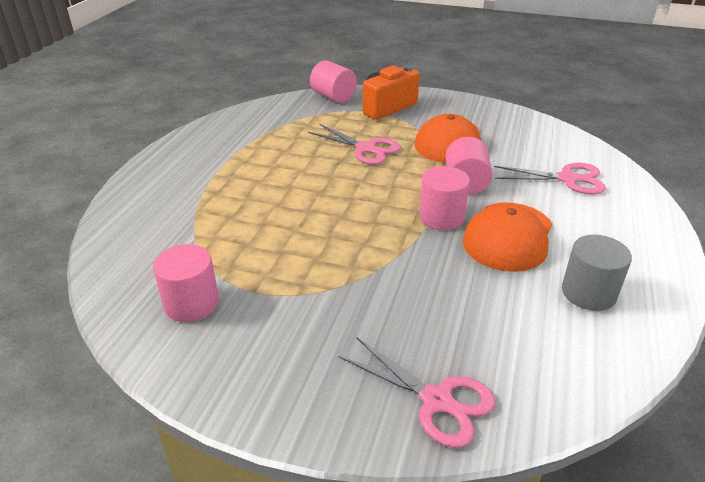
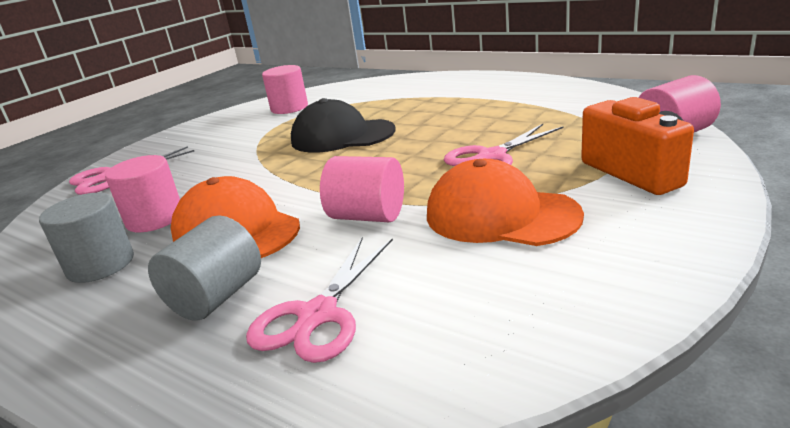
camera: 110 degrees right, 10 degrees down
(313, 228) = (342, 136): none -> black cap
(441, 217) = (308, 194): pink cylinder -> pink cylinder (155, 219)
(579, 217) = (216, 297): none -> grey cylinder

